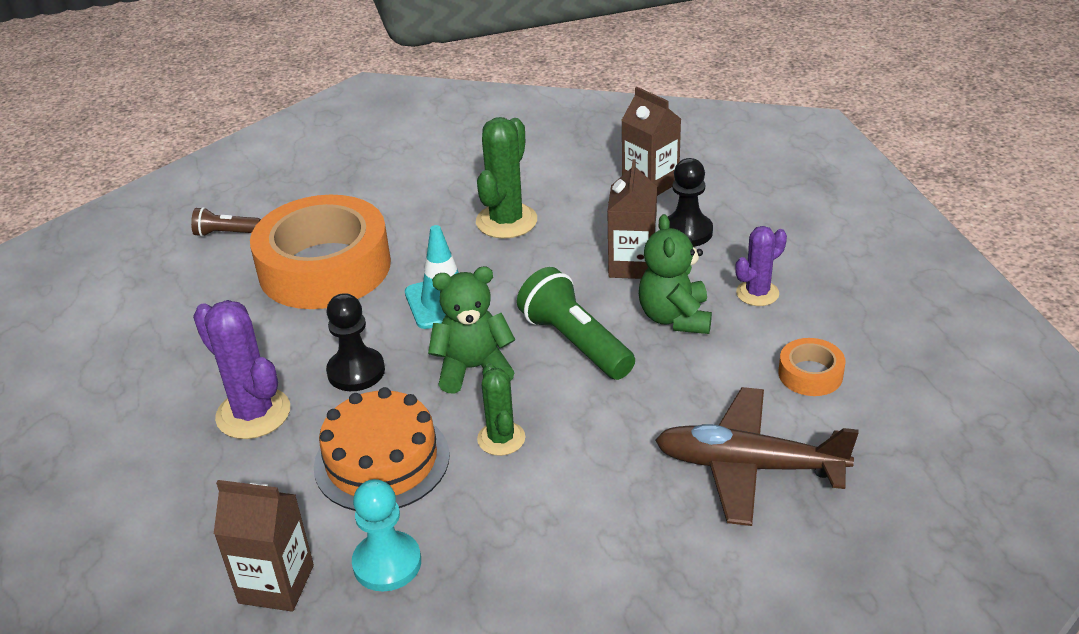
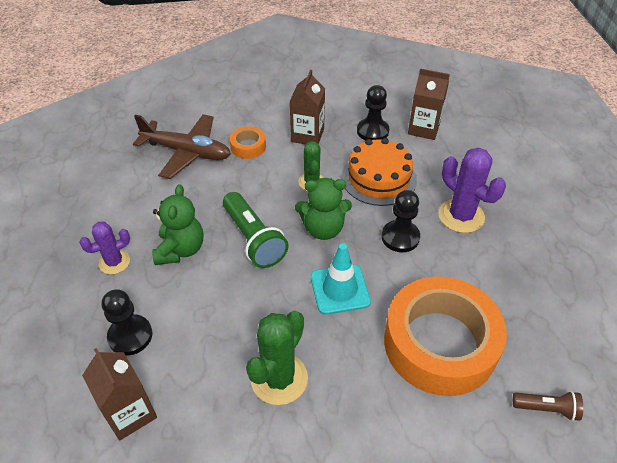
camera: 175 degrees left, 10 degrees up
(387, 563) = (372, 131): turquoise pawn -> black pawn
(632, 265) = (190, 304): brown carton -> brown carton (307, 135)
(810, 374) = (122, 197): orange tape -> orange tape (248, 146)

